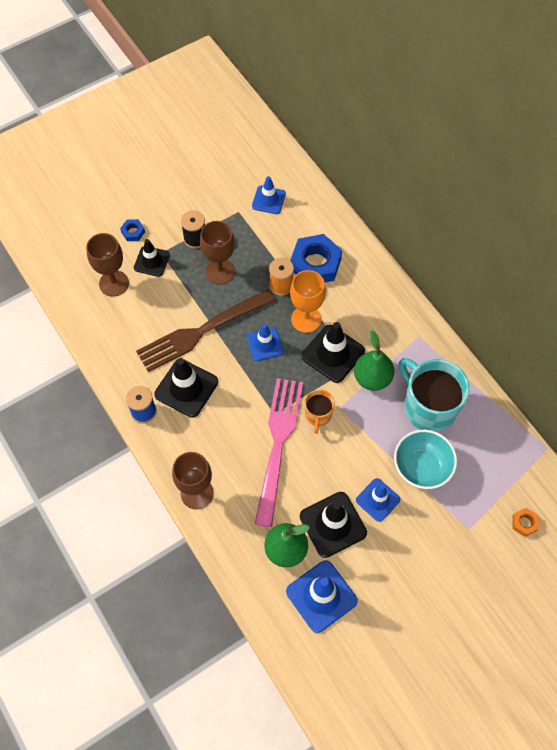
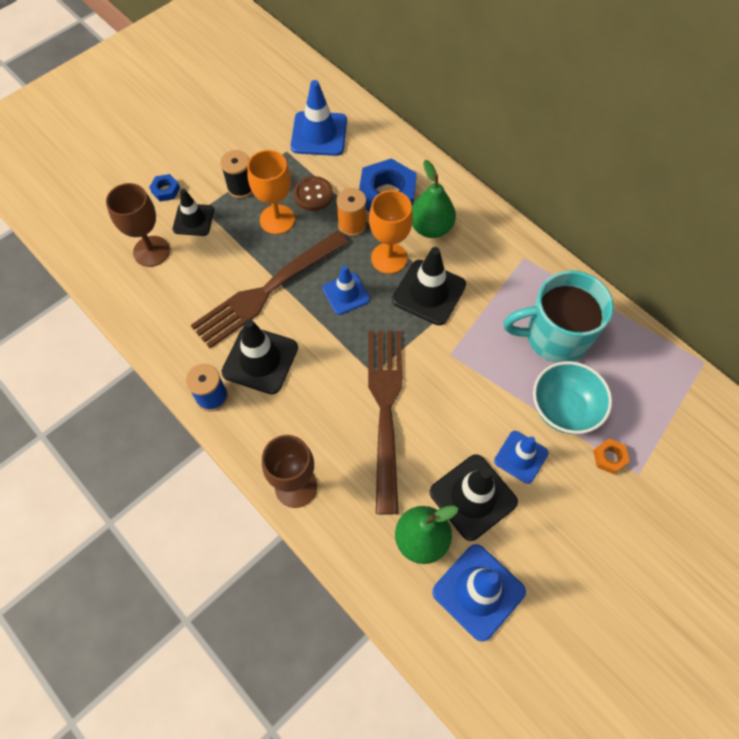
camera: 10 degrees left, 0 degrees up
(220, 271) = (277, 219): brown goblet -> orange goblet
(254, 254) = (313, 195): none -> brown button
(268, 200) = (319, 134): blue traffic cone -> blue traffic cone, size x1.55
(278, 444) = (385, 409): pink fork -> brown fork
(318, 415) = (426, 367): orange mug -> none
(372, 378) = (481, 313): green pear -> green pear (431, 228)
(428, 407) = (555, 337): turquoise mug -> turquoise mug turned 45 degrees counterclockwise
(524, 523) = (702, 455): orange nut -> orange nut (609, 458)

